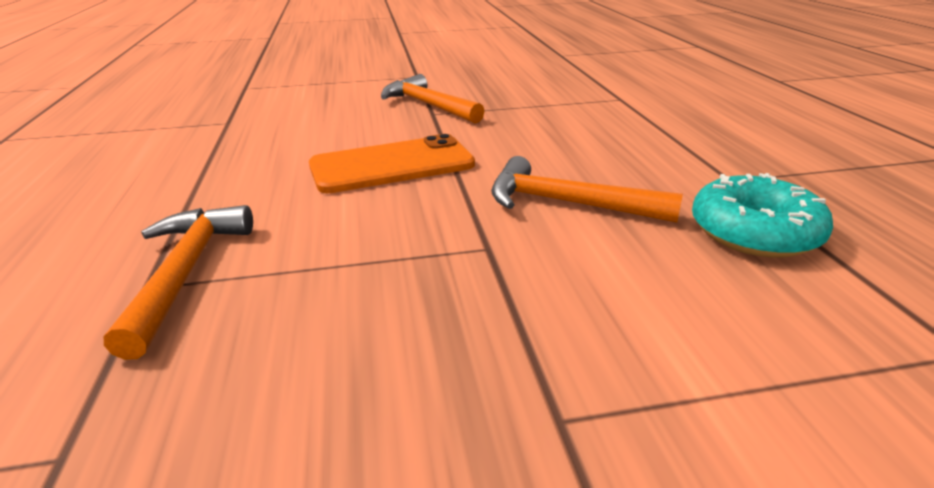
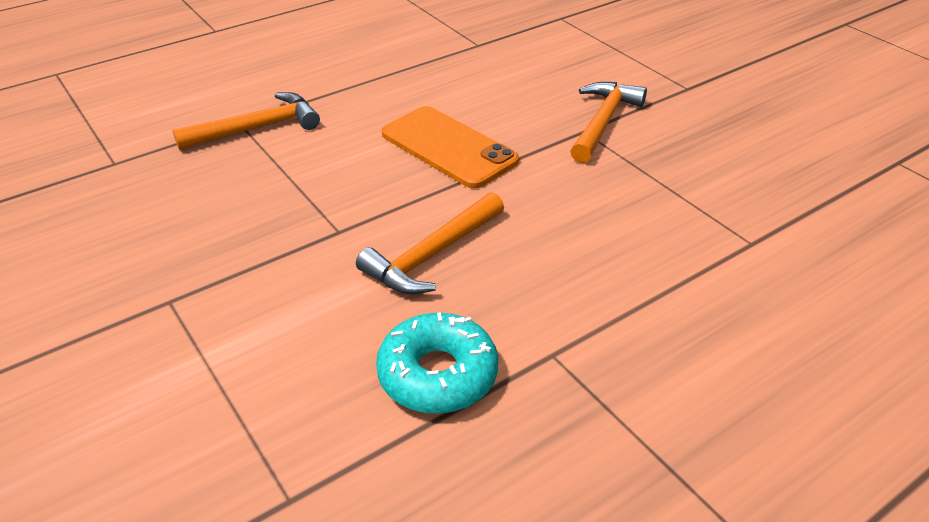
camera: 65 degrees right, 10 degrees up
(568, 203) = (432, 255): orange hammer -> orange hammer turned 135 degrees counterclockwise

